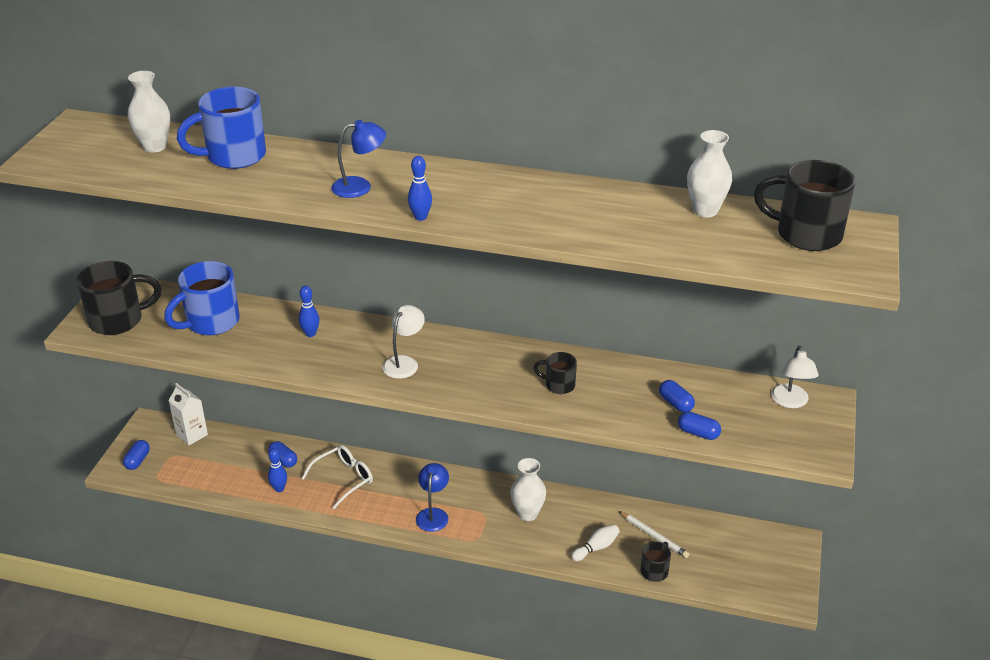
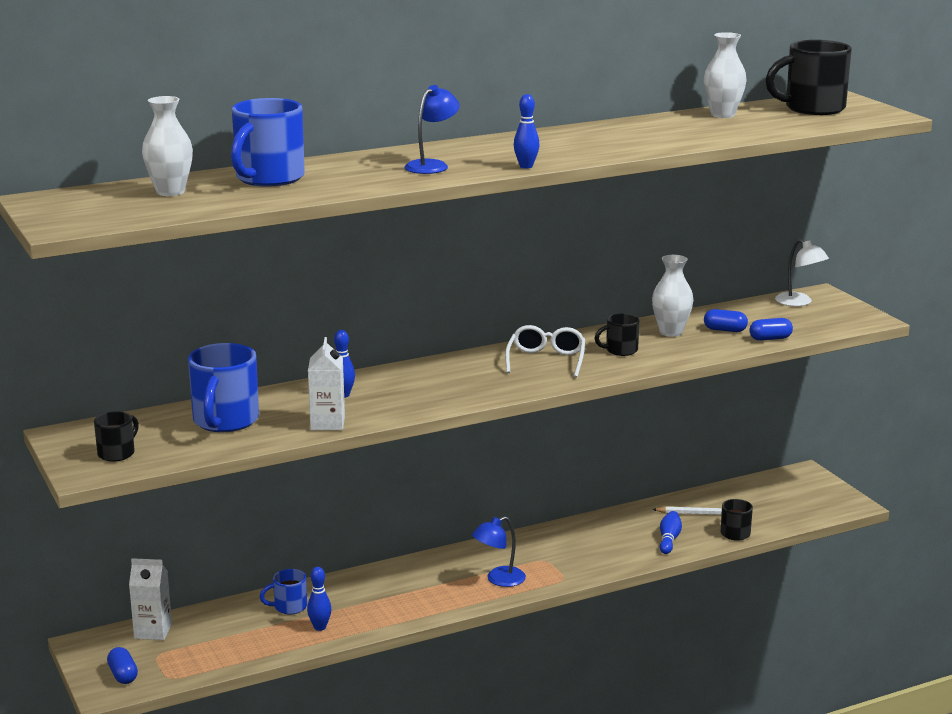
camera: 40 degrees left, 15 degrees down
(118, 320) = (117, 453): black mug -> black mug, size x0.53
(263, 357) = (327, 423): none -> white carton
(283, 460) = (289, 607): blue capsule -> blue mug
(343, 479) = (374, 594): white glasses -> white glasses (546, 360)
(404, 362) = (467, 382): white lamp -> none
(433, 514) = (499, 580): blue lamp -> blue lamp turned 90 degrees counterclockwise
(527, 514) = (580, 544): white vase -> white vase (671, 332)
(596, 548) = (669, 540): white bowling pin -> blue bowling pin

